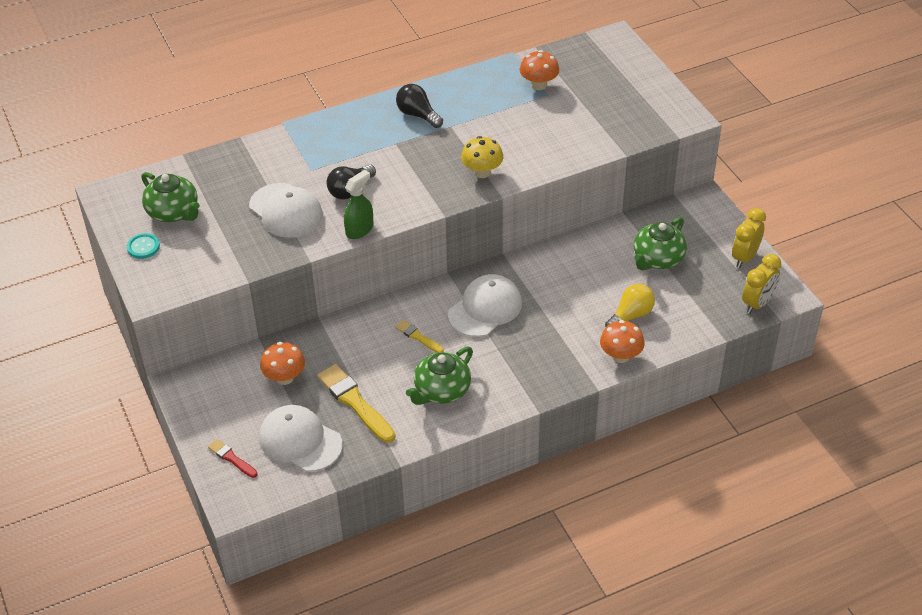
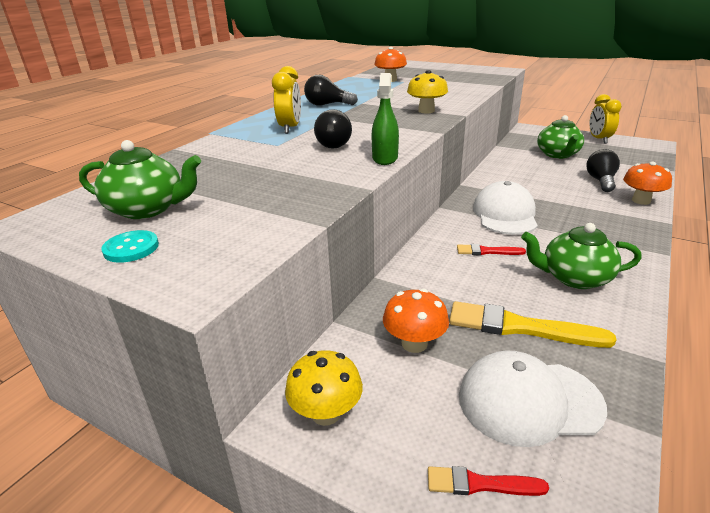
camera: 35 degrees left, 15 degrees down
(201, 389) = (326, 413): none -> yellow mushroom
(286, 211) = (290, 170): white cap -> none
(418, 337) = (487, 251): yellow brush -> red brush
(441, 390) = (574, 278): green teapot -> green teapot turned 90 degrees clockwise
(630, 316) = (601, 181): yellow light bulb -> black light bulb
(757, 303) = (648, 151): yellow clock -> yellow clock (290, 128)

